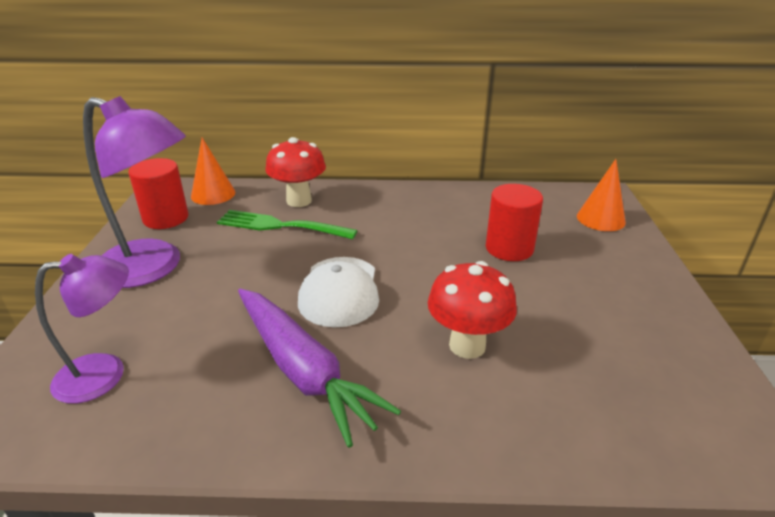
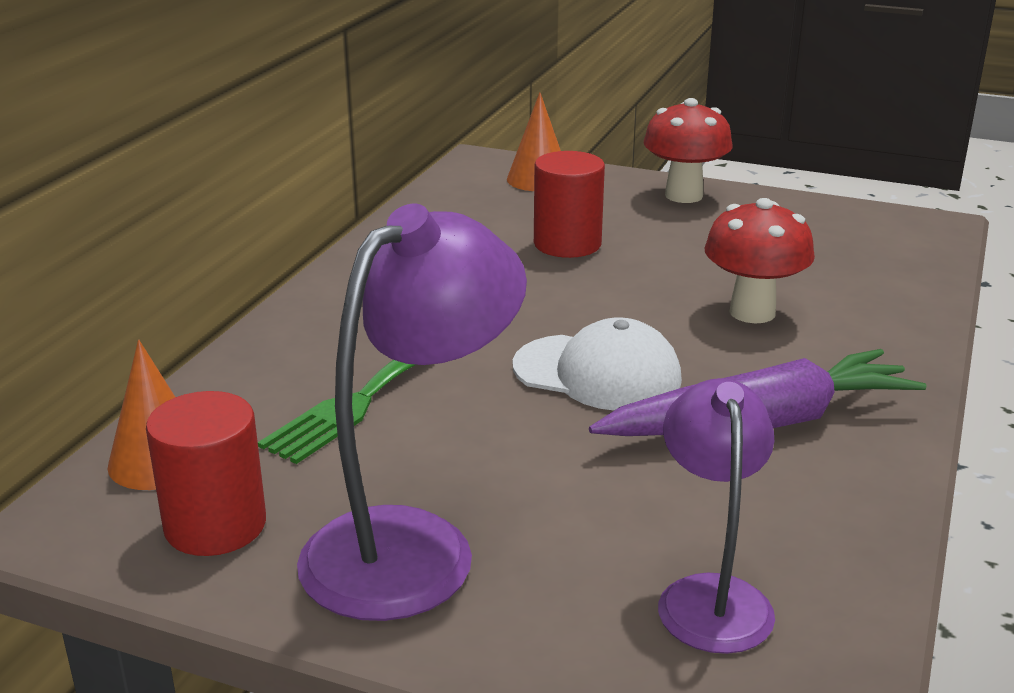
camera: 70 degrees left, 5 degrees down
(299, 201) = (285, 371): red mushroom -> red mushroom (684, 195)

